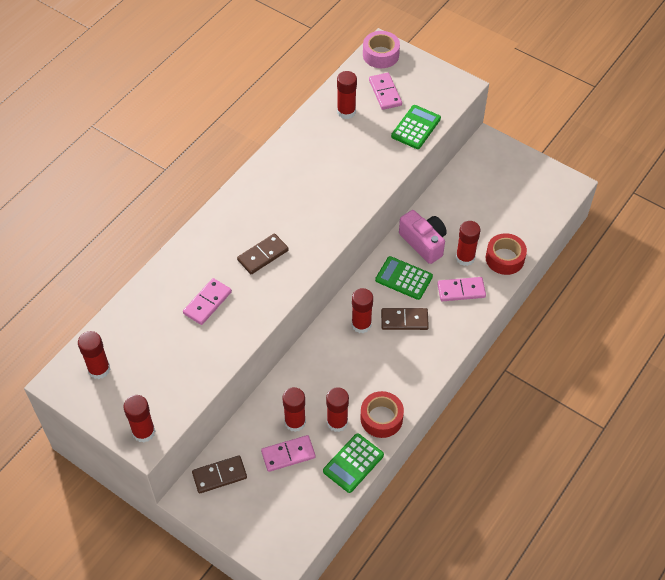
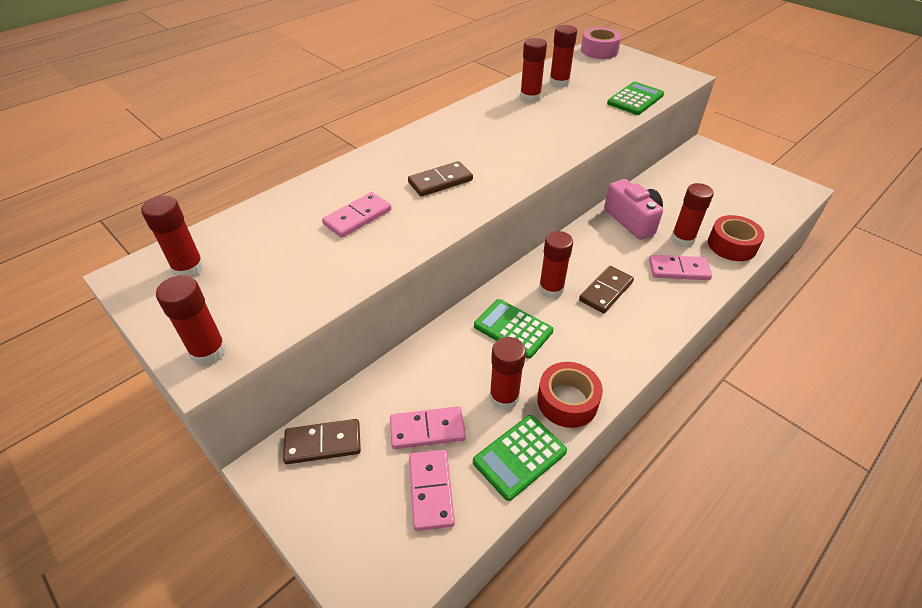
camera: 10 degrees right, 10 degrees down
(295, 422) = (446, 388): red glue stick -> red glue stick (530, 97)
(385, 93) = (602, 74): pink domino -> pink domino (431, 490)
(404, 278) = (607, 250): green calculator -> green calculator (513, 329)
(404, 320) = (606, 291): brown domino -> brown domino turned 60 degrees counterclockwise

